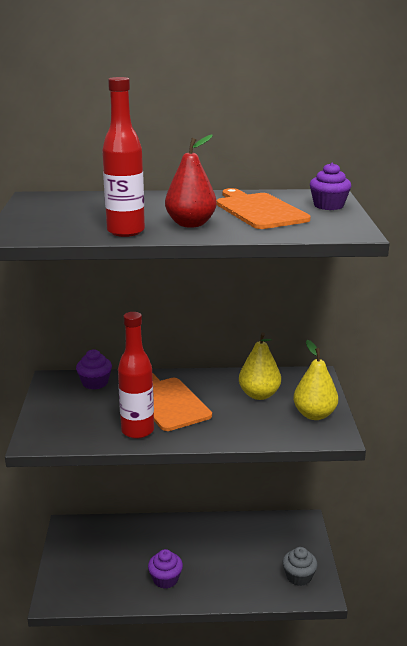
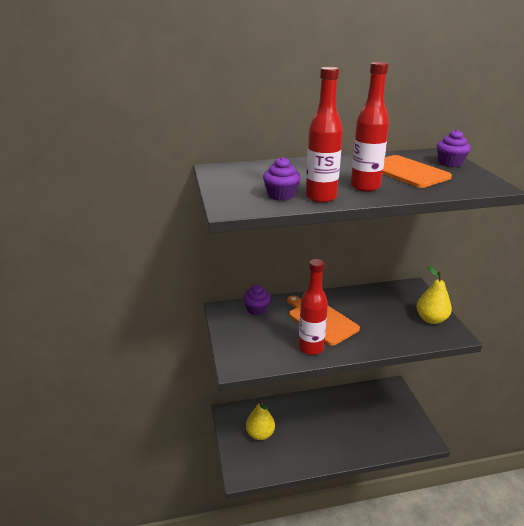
camera: 10 degrees left, 5 degrees up
(165, 579) = (316, 446): purple cupcake -> purple cupcake (281, 195)
(190, 224) = (365, 187): red pear -> red bottle
(259, 395) = (383, 306): yellow pear -> yellow pear (260, 434)
(299, 576) = (407, 430): grey cupcake -> none

